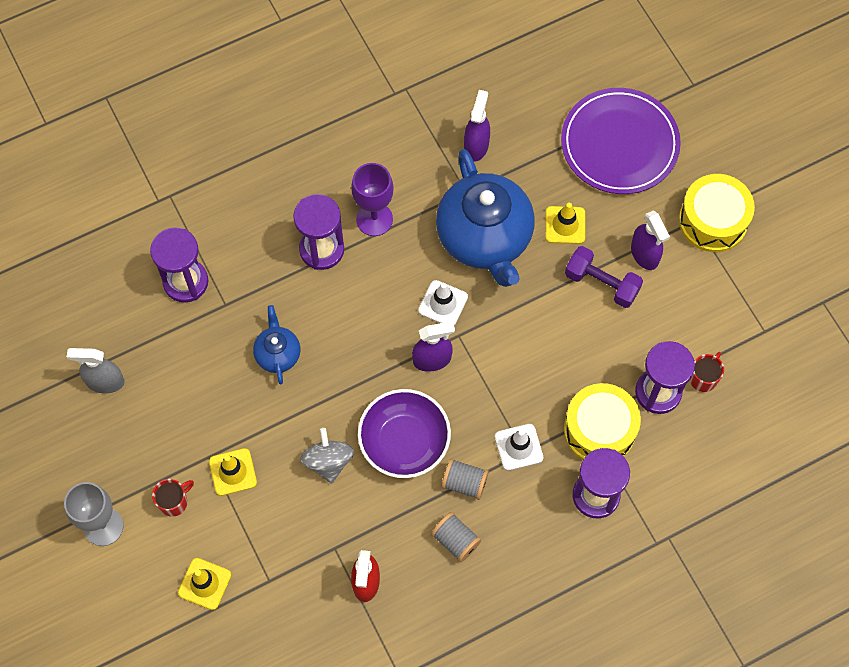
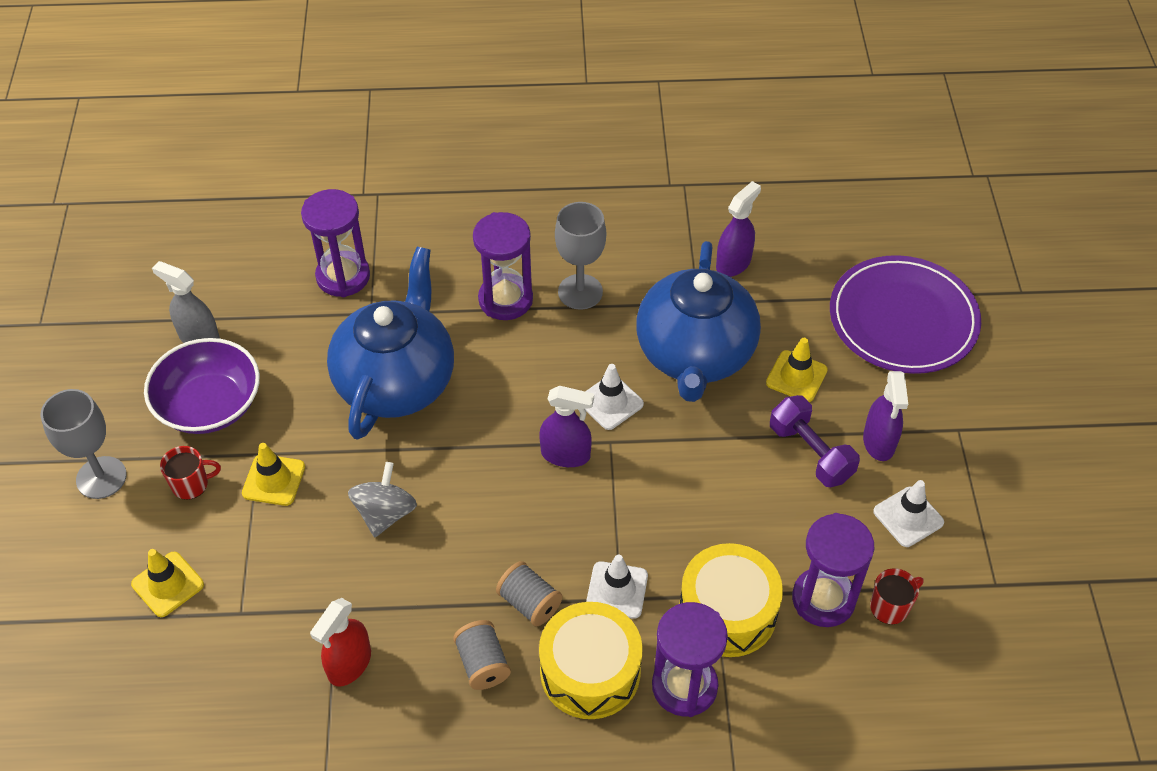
camera: 25 degrees right, 15 degrees down
(277, 354) = (396, 381): blue teapot -> blue teapot, size x2.13
(374, 219) = (580, 292): purple goblet -> grey goblet
(404, 442) = (484, 528): purple bowl -> purple bowl (209, 405)
(688, 305) = (908, 517): none -> white traffic cone
(713, 221) = (982, 438): yellow drum -> yellow drum (590, 671)

